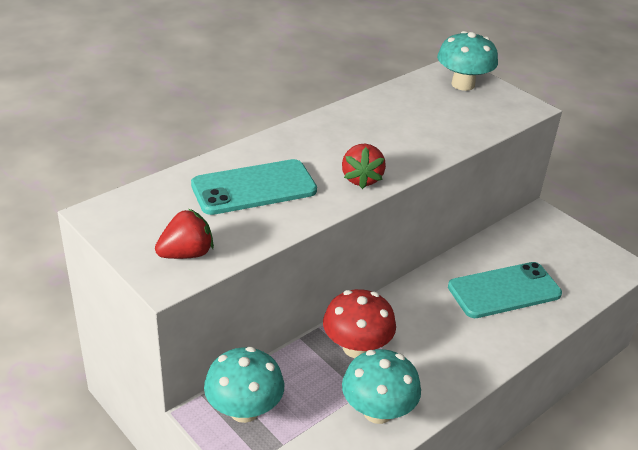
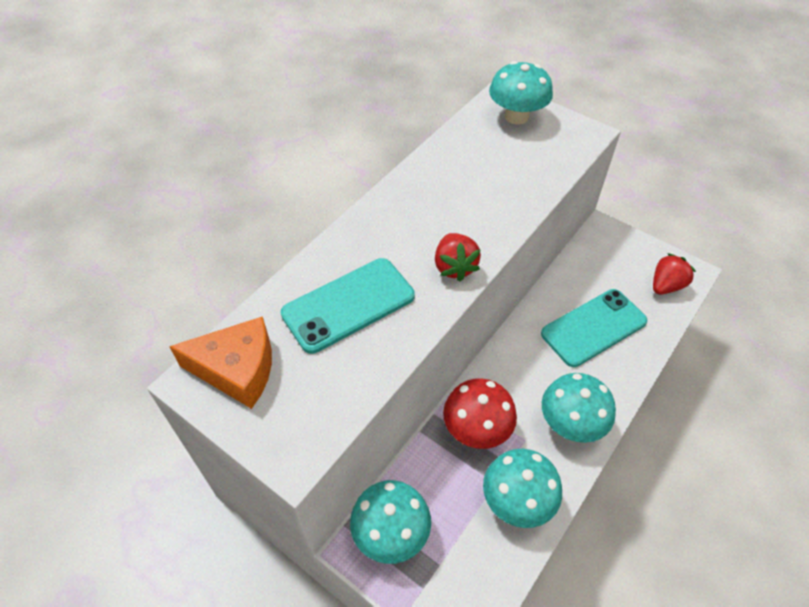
camera: 10 degrees left, 15 degrees up
(139, 213) = (237, 370): none -> orange cheese
(186, 254) = (304, 416): red strawberry -> red strawberry (666, 286)
(454, 362) = (571, 424): none -> turquoise mushroom

